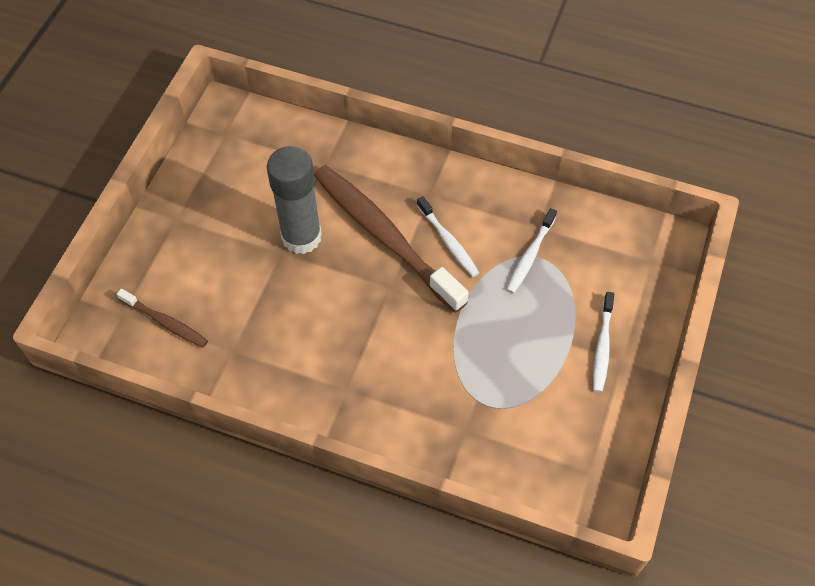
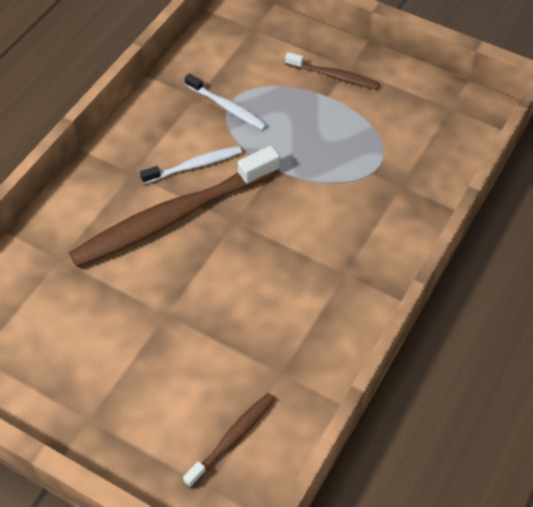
camera: 80 degrees left, 5 degrees down
(301, 237) = (153, 291): grey glue stick -> none
(602, 347) = (334, 76): white toothbrush -> brown toothbrush

